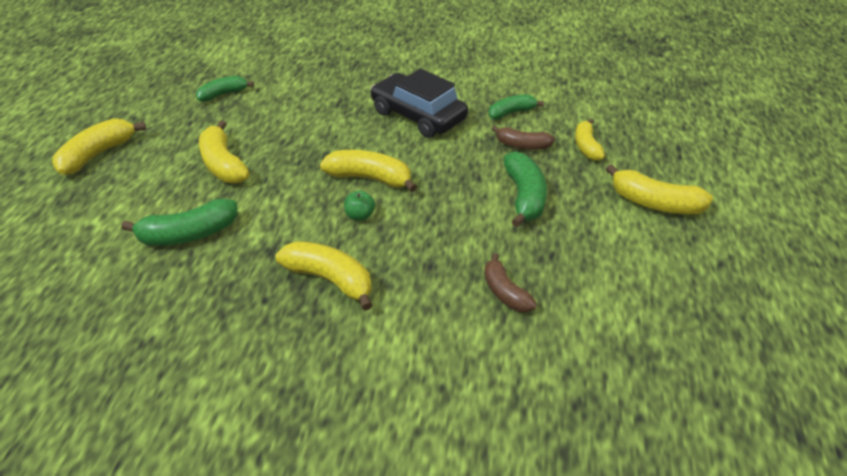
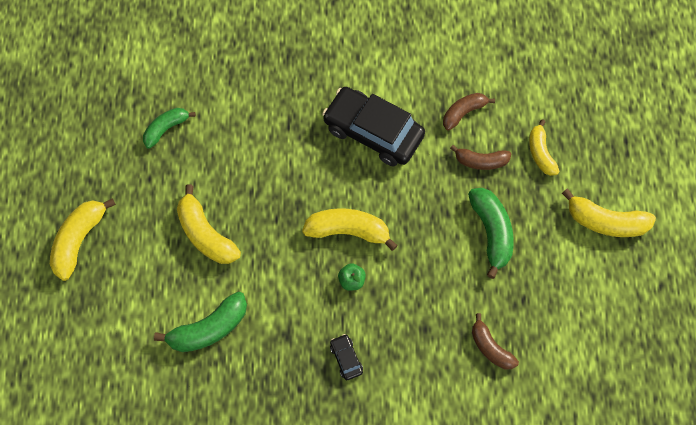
camera: 10 degrees left, 25 degrees up
(330, 279) = (346, 358): yellow banana -> black car
(511, 113) = (463, 113): green banana -> brown banana

